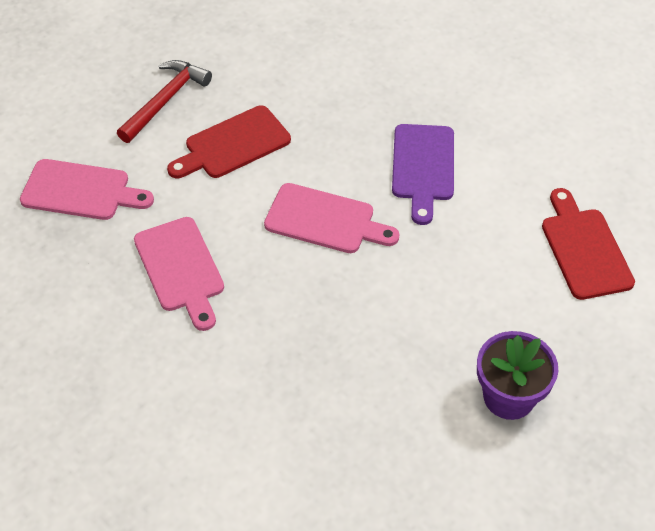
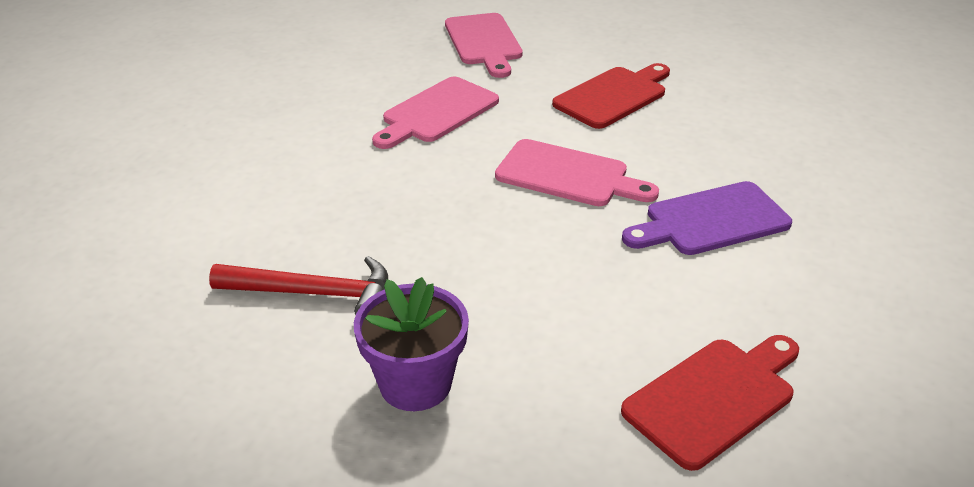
camera: 65 degrees right, 15 degrees down
(165, 100) = (629, 48): red hammer -> red hammer (314, 293)
(233, 144) = (613, 96): red cutting board -> red cutting board turned 105 degrees clockwise
(325, 220) = (568, 175): pink cutting board -> pink cutting board turned 60 degrees counterclockwise

